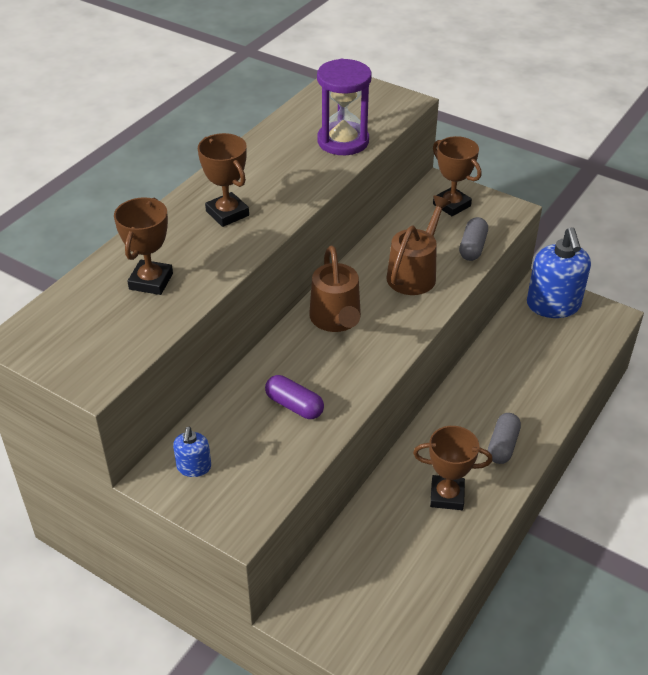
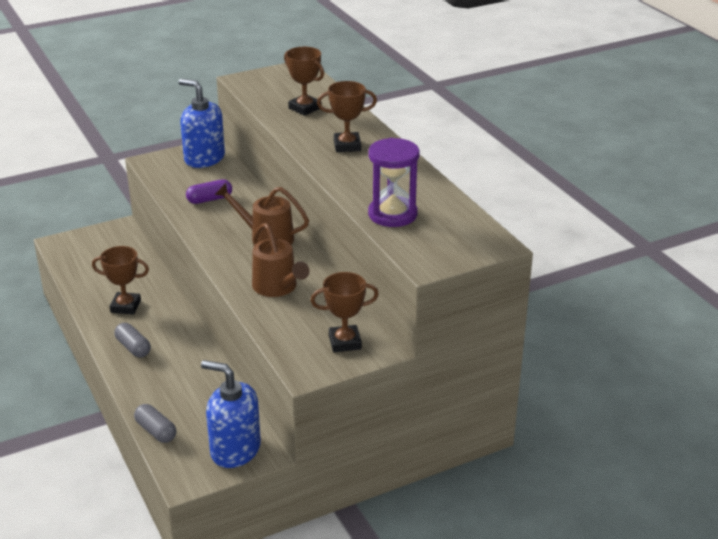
camera: 120 degrees right, 10 degrees down
(194, 467) = (204, 158): blue soap dispenser -> blue soap dispenser, size x2.09
(447, 496) = (125, 306): brown trophy -> brown trophy turned 60 degrees clockwise
(472, 247) = (278, 328): grey capsule -> grey capsule (156, 431)

